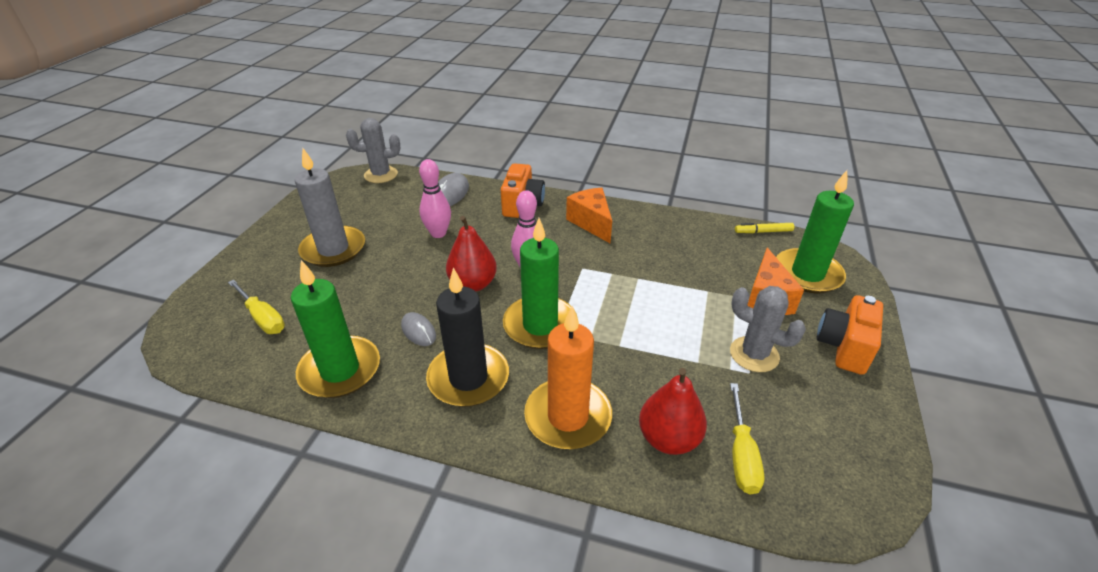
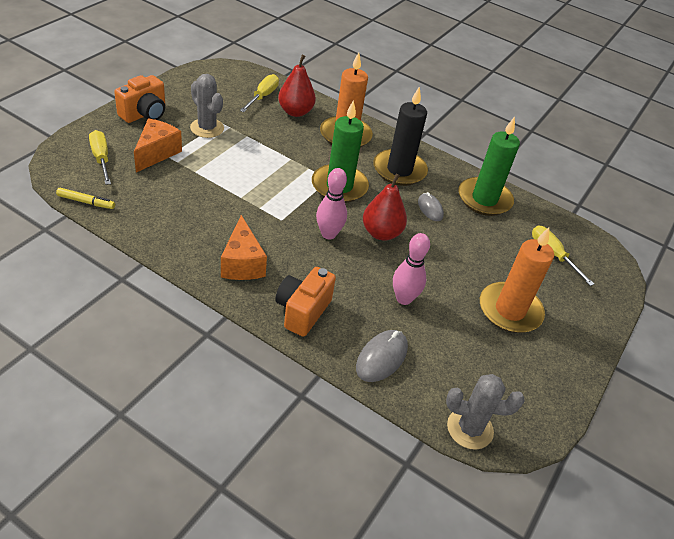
camera: 170 degrees left, 5 degrees up
(333, 249) = (510, 310): grey candle -> orange candle
(807, 274) = (101, 158): green candle -> yellow screwdriver

